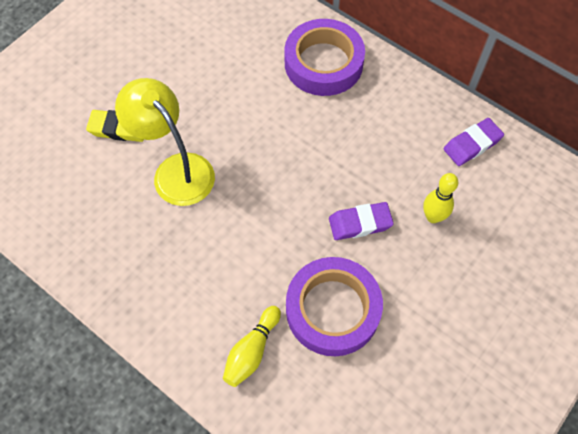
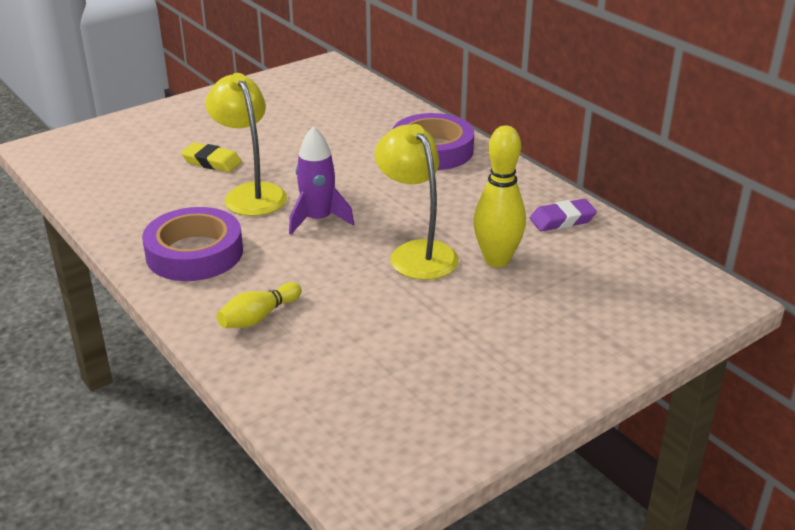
camera: 15 degrees right, 30 degrees down
(254, 195) = (318, 219): none -> purple rocket
(332, 309) = (357, 304): purple tape -> purple tape (194, 253)
(360, 223) = (416, 253): purple eraser -> yellow lamp
(433, 217) = (497, 260): yellow bowling pin -> yellow bowling pin, size x1.63

